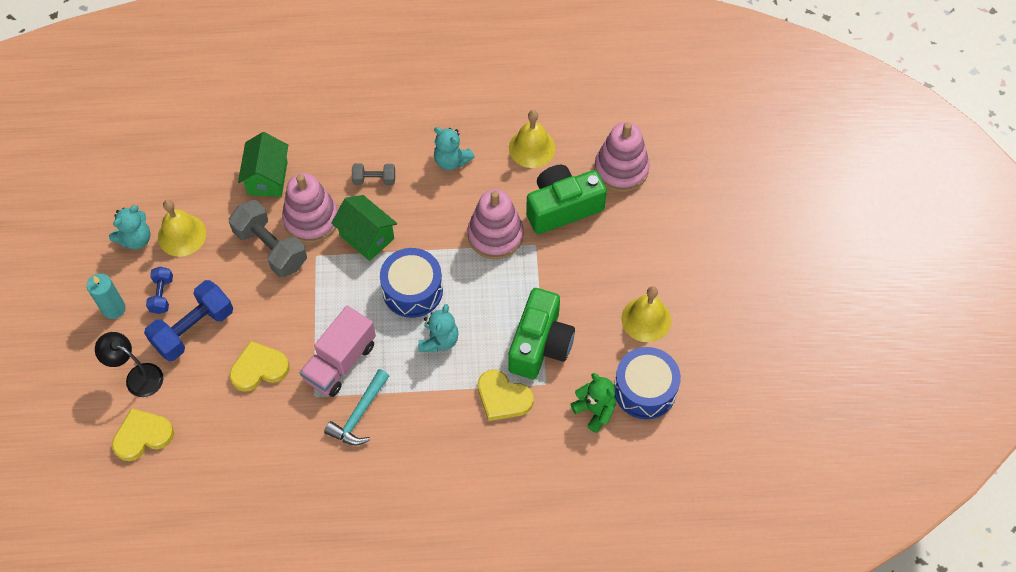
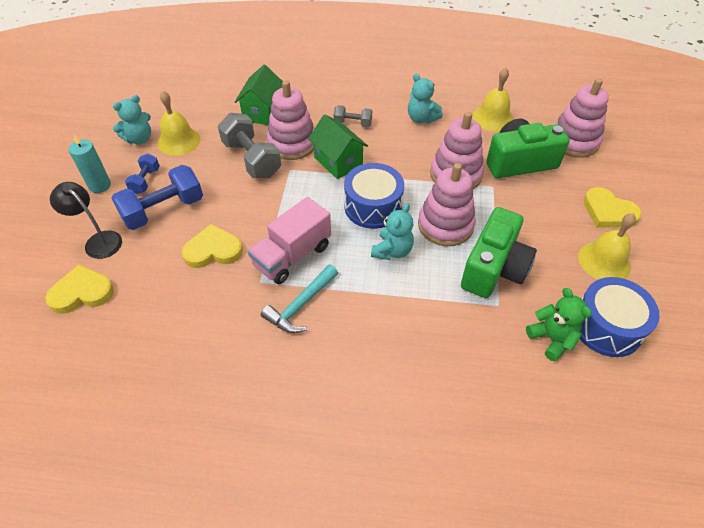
camera: 10 degrees right, 10 degrees down
(489, 301) = (445, 225): none -> pink stacking toy
(503, 398) = (452, 311): yellow heart -> yellow heart (608, 212)

